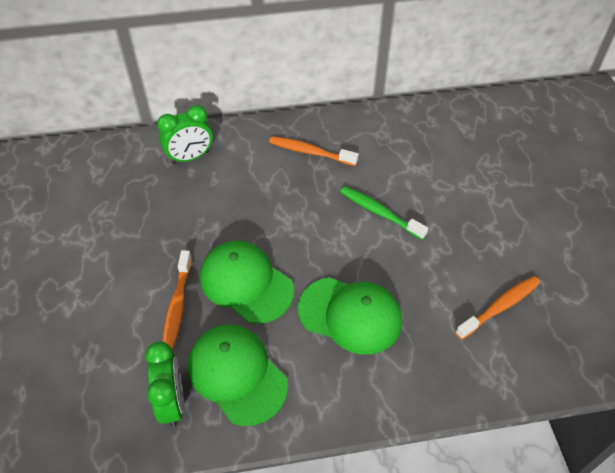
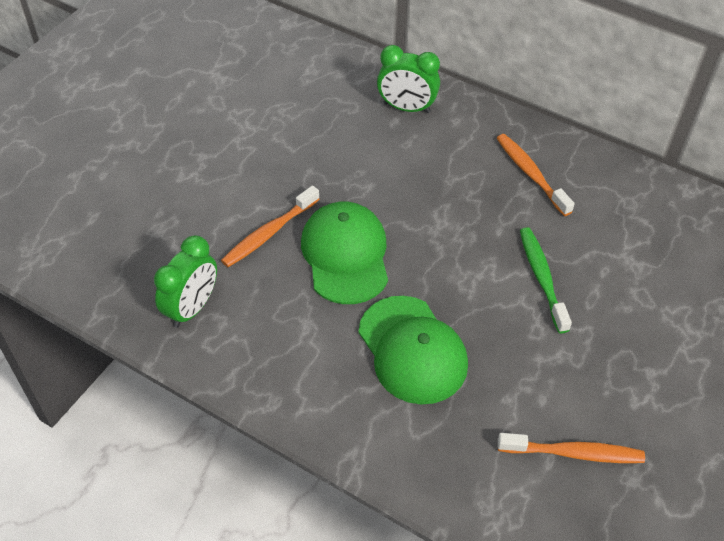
camera: 40 degrees right, 0 degrees up
(237, 374) = (263, 325): green cap -> none

